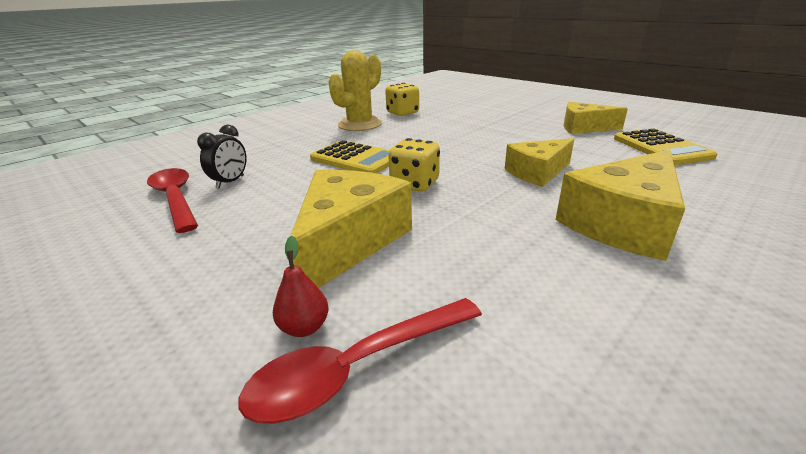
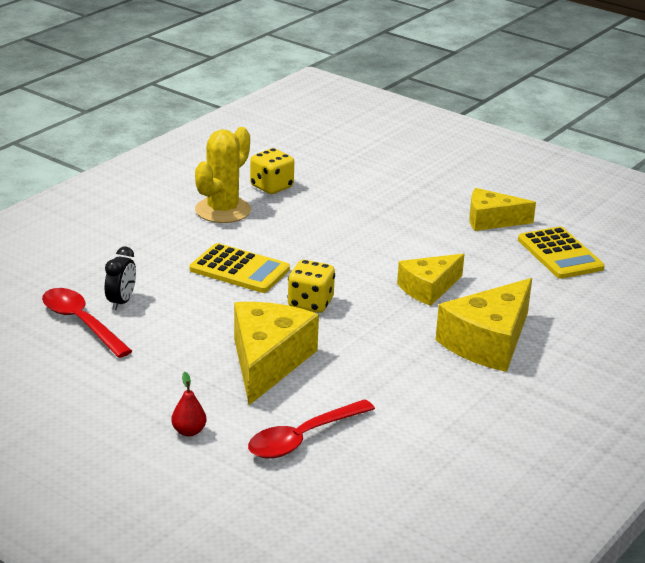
camera: 10 degrees left, 0 degrees up
(304, 327) = (261, 420): red pear -> red pear (189, 431)

